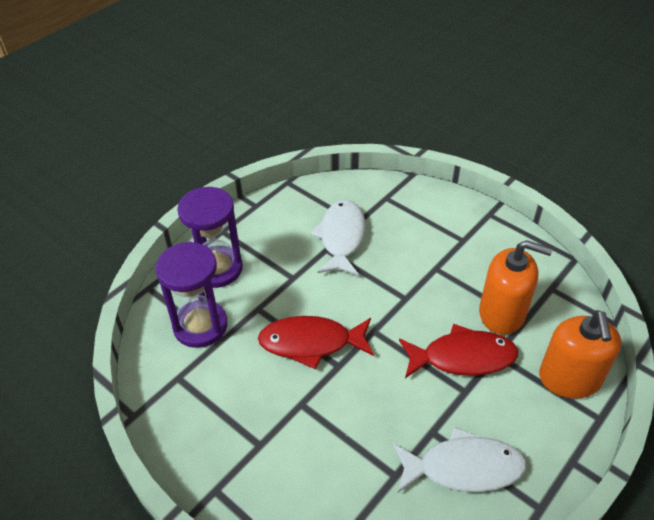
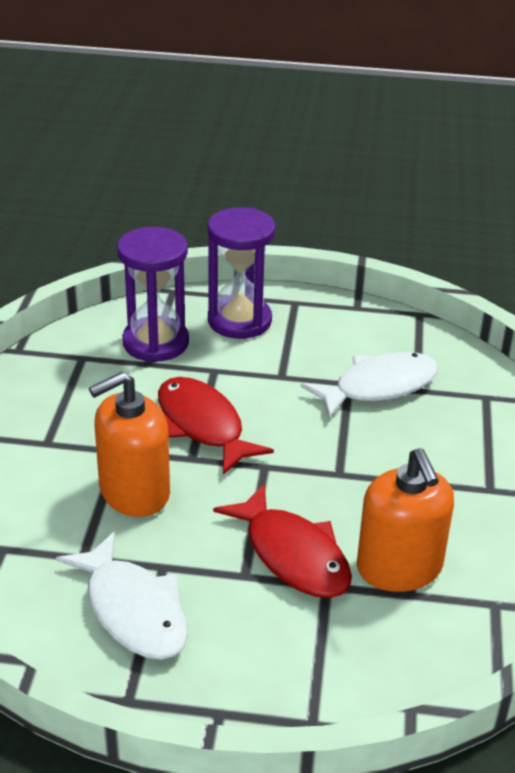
camera: 55 degrees right, 10 degrees down
(569, 379) = (350, 670): orange soap dispenser -> orange soap dispenser (134, 492)

